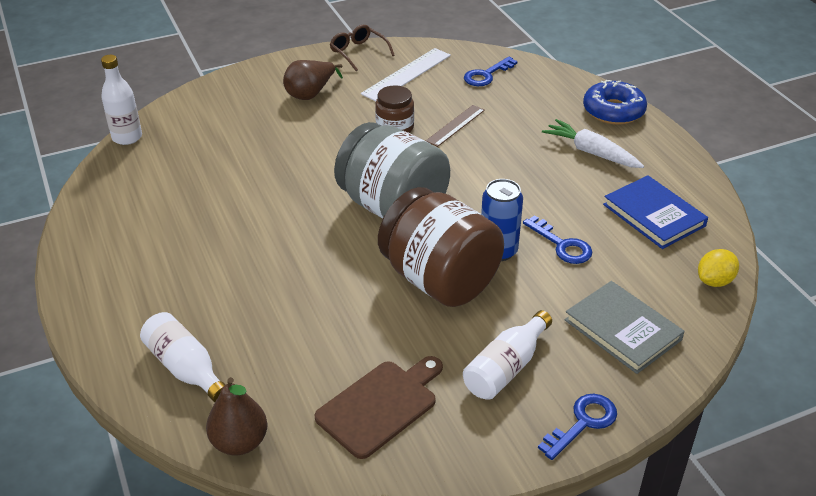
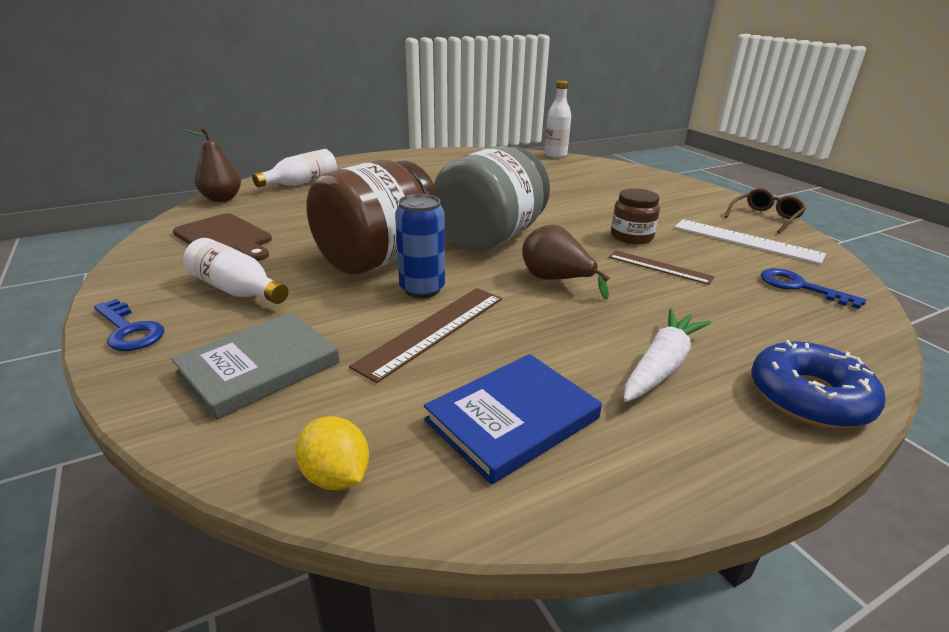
camera: 85 degrees right, 10 degrees down
(311, 94) = (663, 202): brown pear -> brown pear (556, 280)
(562, 245) = (433, 330): blue key -> brown ruler

